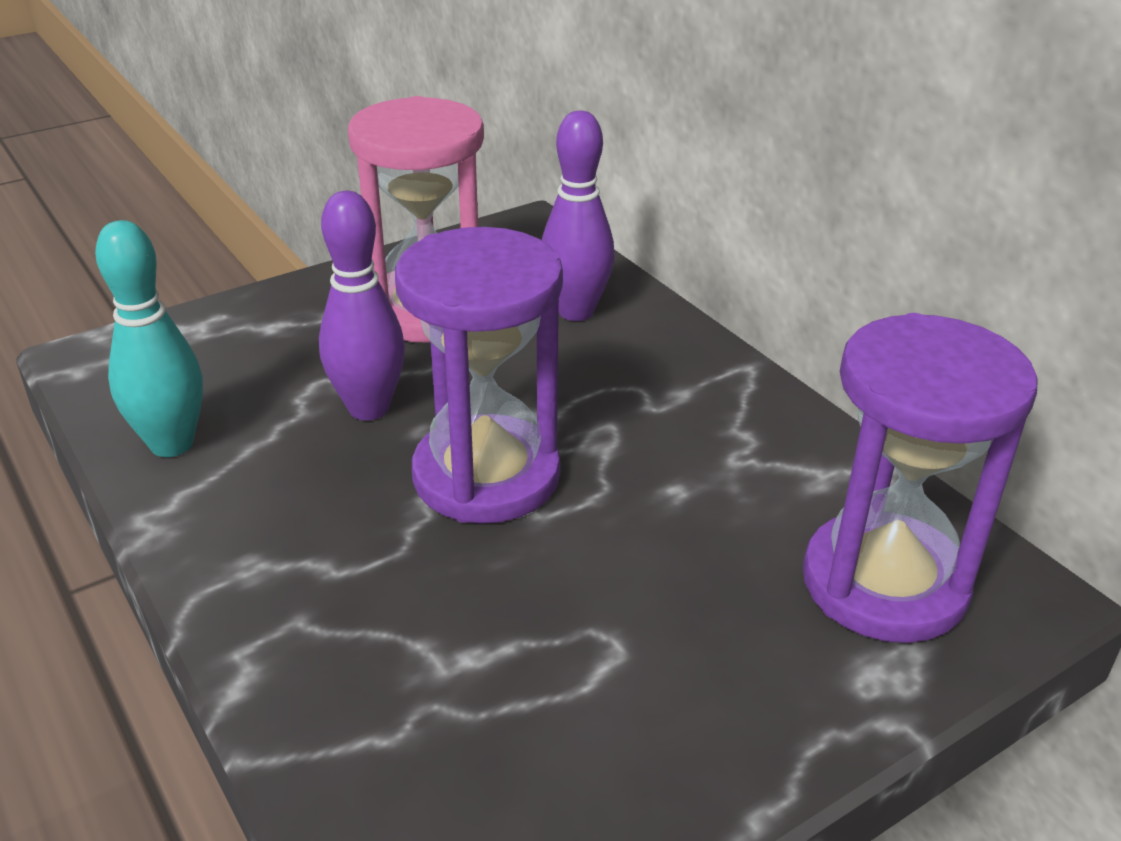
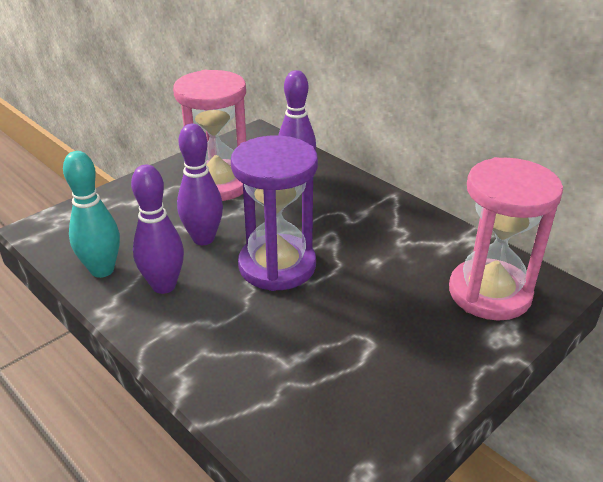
camera: 10 degrees left, 0 degrees up
(269, 487) = (164, 286): none -> purple bowling pin
(884, 583) = (489, 293): purple hourglass -> pink hourglass

